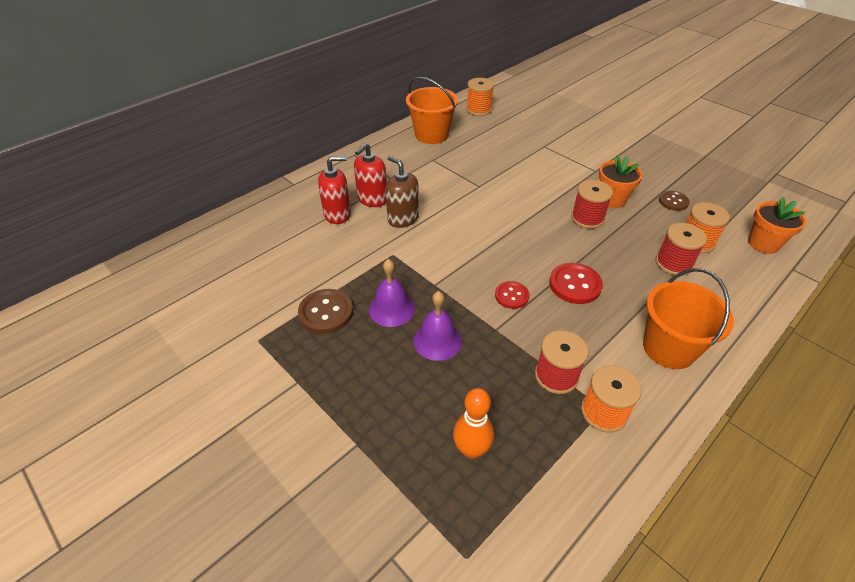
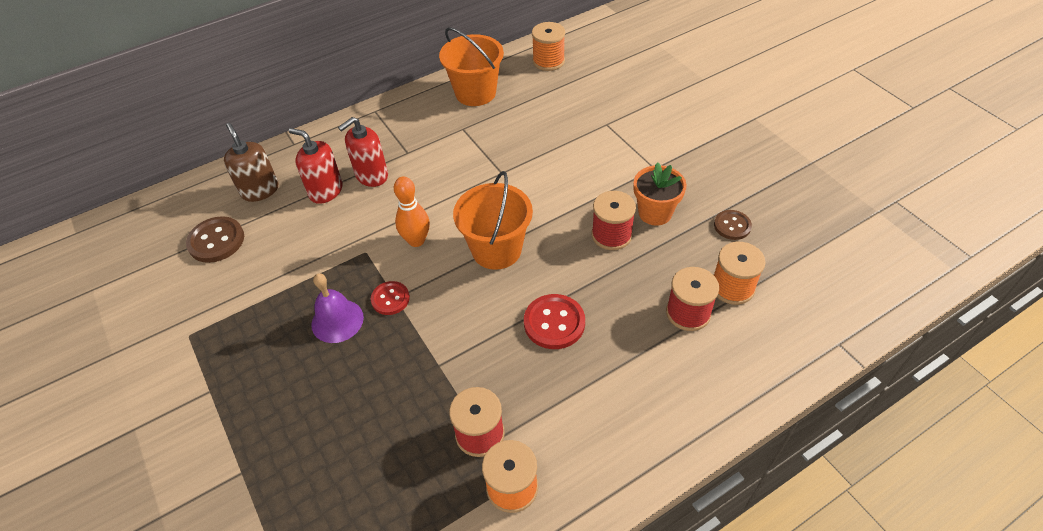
camera: 15 degrees right, 5 degrees up
(326, 312) = (267, 314): brown button -> brown button (216, 241)
(337, 214) = (326, 191): red soap dispenser -> red soap dispenser turned 150 degrees counterclockwise
(403, 219) = (395, 206): brown soap dispenser -> brown soap dispenser (260, 190)
(437, 340) = (370, 368): purple bell -> none
(471, 450) = (352, 502): orange bowling pin -> orange bowling pin (416, 240)
(511, 296) = (475, 326): red button -> red button (390, 299)
(669, 348) = (625, 423): orange bucket -> orange bucket (496, 250)
(763, 243) = (819, 302): orange flower pot -> none

